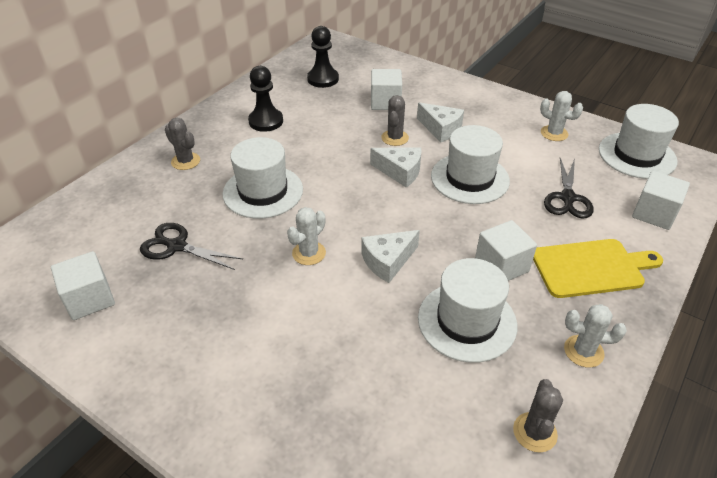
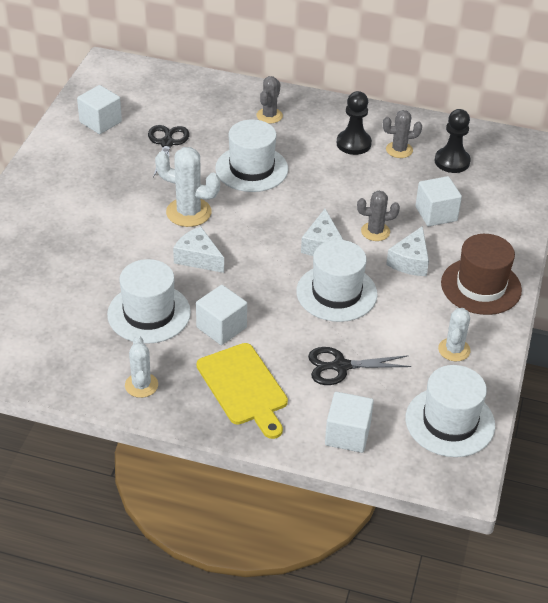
camera: 70 degrees right, 0 degrees up
(309, 253) = (188, 212): white cactus -> white cactus, size x1.57
(482, 103) = (481, 286): none -> brown hat
(534, 432) = (56, 361): grey cactus -> grey cactus (399, 150)

